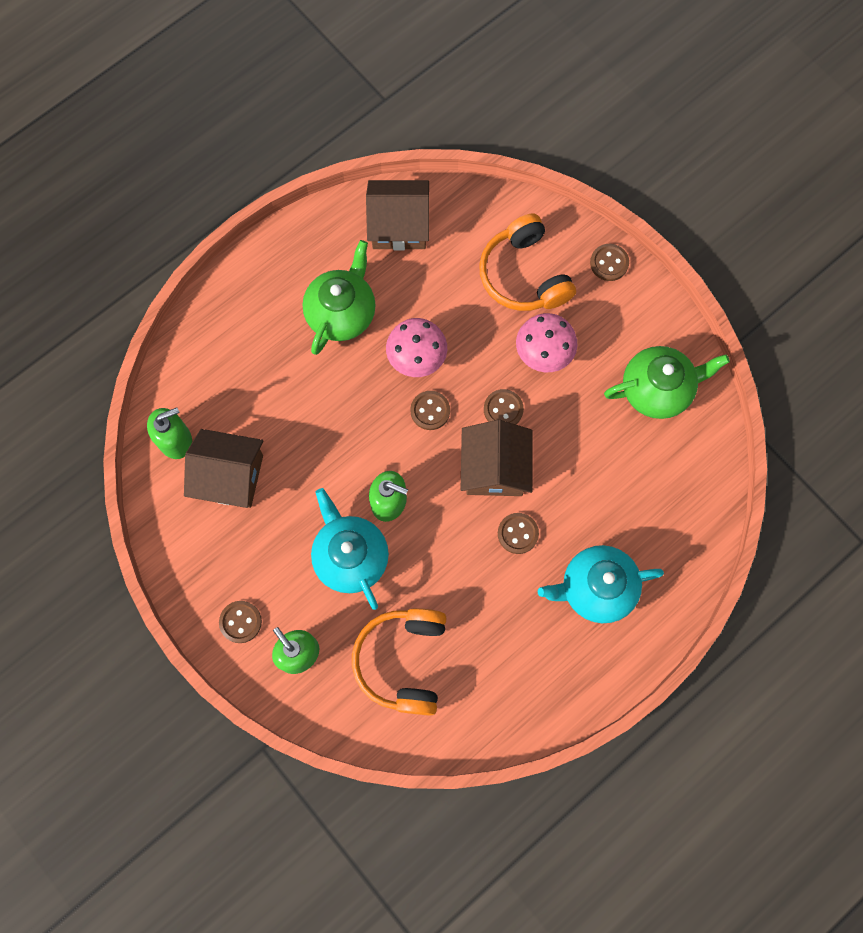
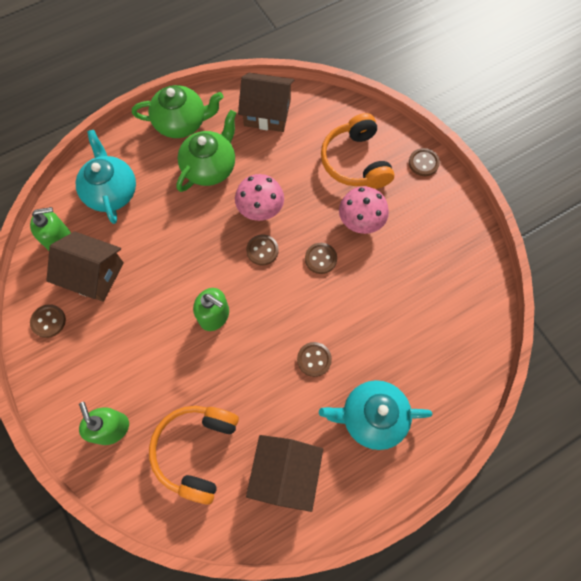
camera: 10 degrees right, 5 degrees down
(240, 622) = (71, 392): brown button -> brown button (48, 321)
(350, 556) = (173, 354): turquoise teapot -> turquoise teapot (111, 192)
(494, 468) = (305, 303): brown house -> brown house (285, 473)
(657, 389) = (448, 263): green teapot -> green teapot (182, 123)

